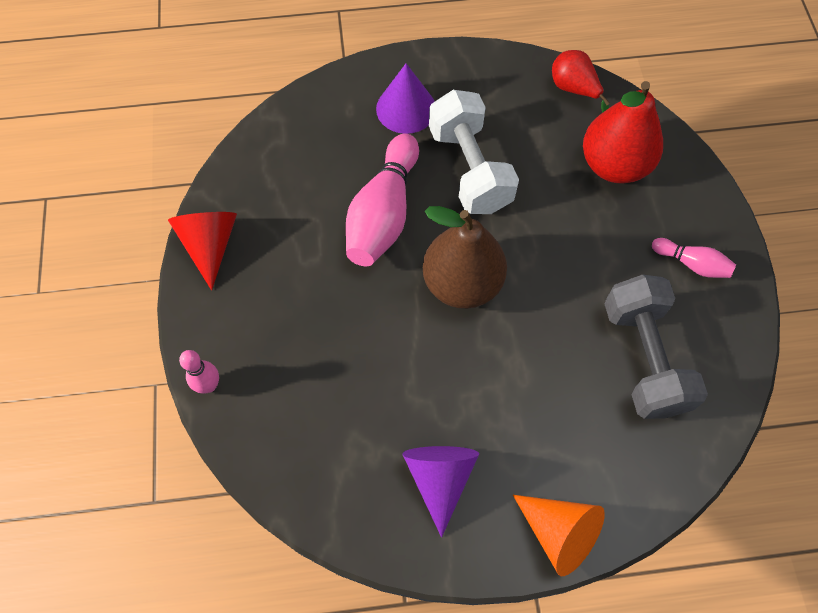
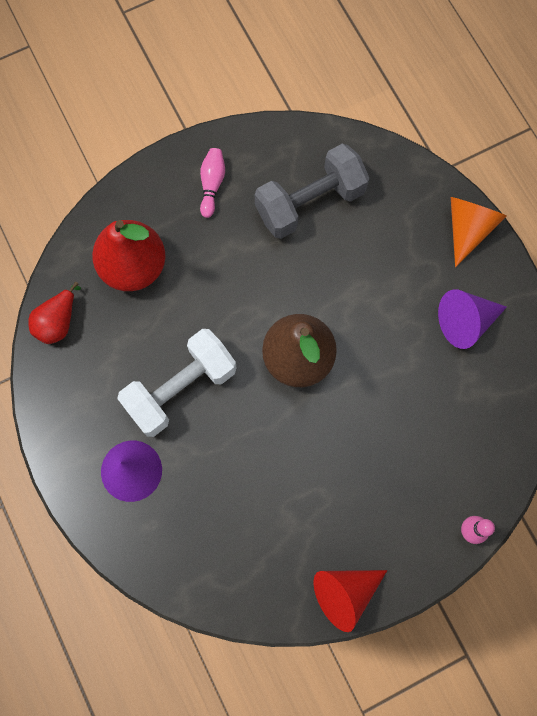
camera: 110 degrees left, 10 degrees up
(383, 214) = (255, 448): pink bowling pin -> none

